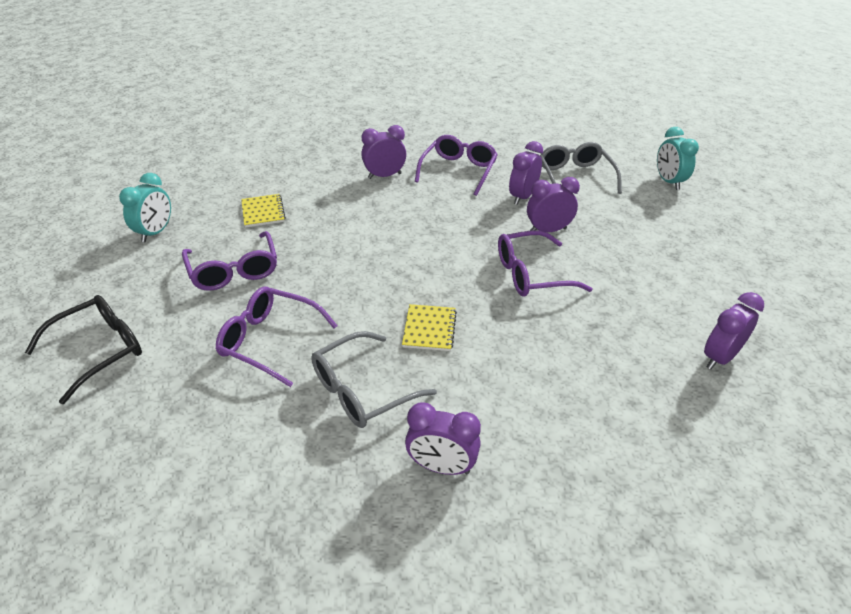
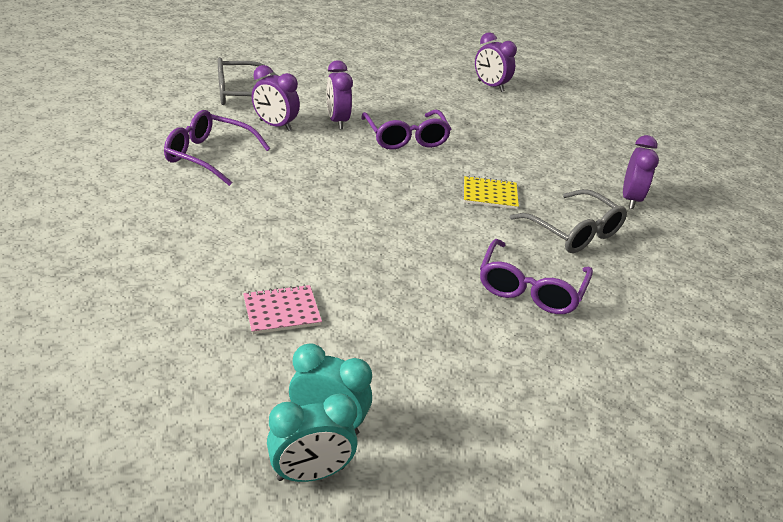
camera: 95 degrees left, 5 degrees down
(99, 350) = (585, 427): black glasses -> none
(234, 270) = (417, 326): purple glasses -> none
(263, 212) = (282, 311): yellow notebook -> pink notebook
(384, 176) = (206, 208): purple clock -> none
(668, 182) = (261, 56): turquoise clock -> turquoise clock (311, 473)

